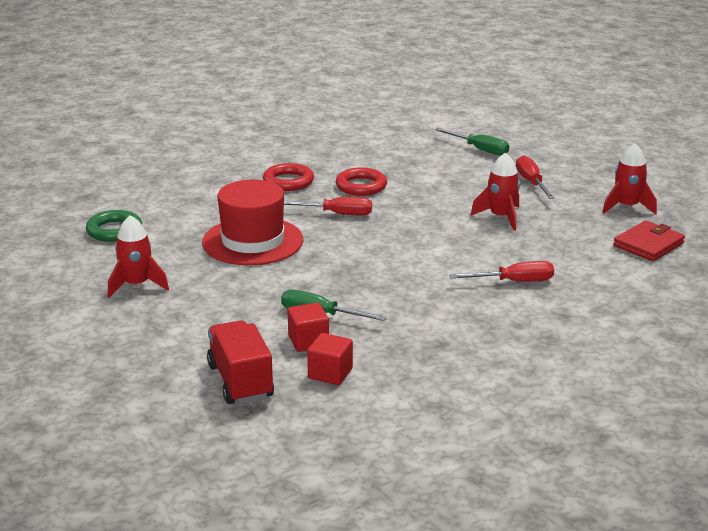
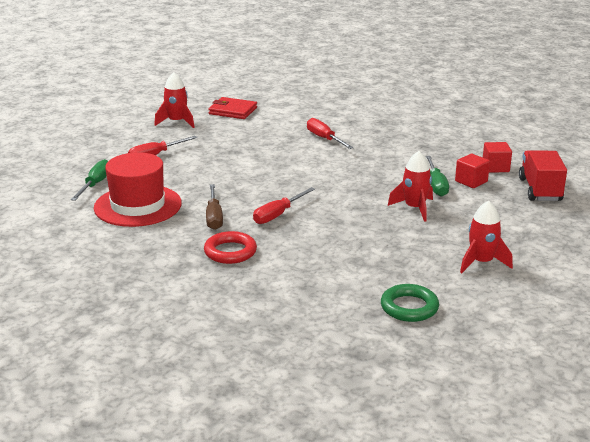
camera: 115 degrees left, 0 degrees up
(240, 381) = (540, 190): red truck -> red truck turned 135 degrees clockwise
(252, 241) = (360, 236): red hat -> red hat (138, 206)
(337, 214) = (278, 214): red screwdriver -> red screwdriver turned 120 degrees counterclockwise
(361, 186) = (214, 217): red ring -> brown screwdriver
(501, 217) = (229, 156): red rocket -> red rocket (415, 208)

